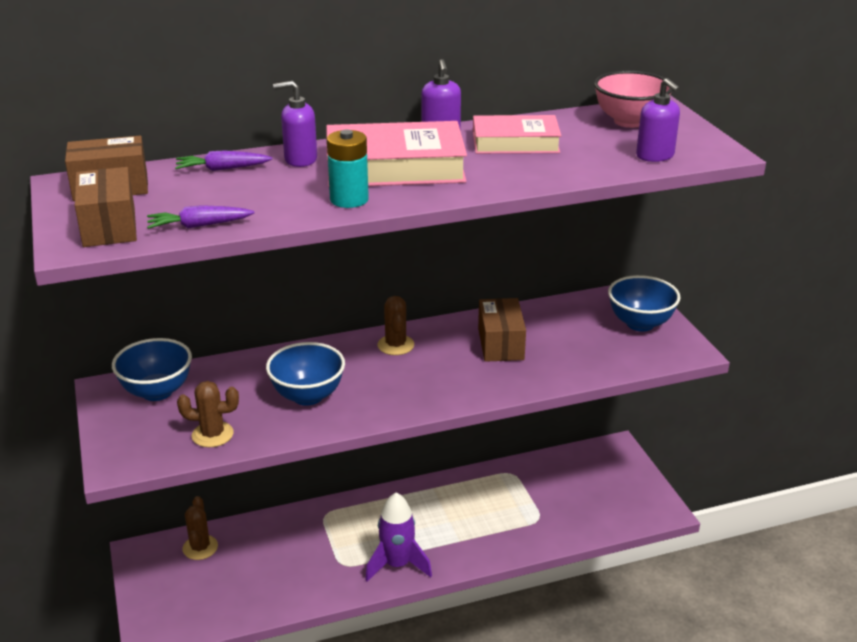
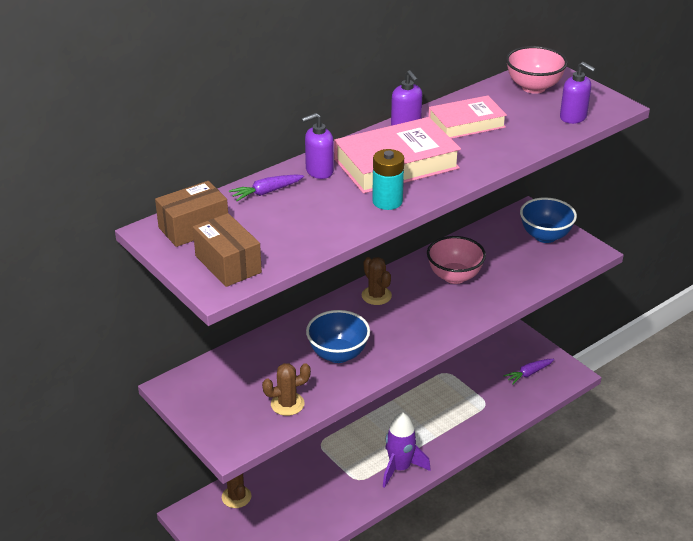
camera: 20 degrees left, 5 degrees up
(157, 391) = (216, 379): blue bowl -> none
(199, 226) = (296, 248): purple carrot -> purple carrot (528, 374)
(500, 344) = (454, 276): brown box -> pink bowl

